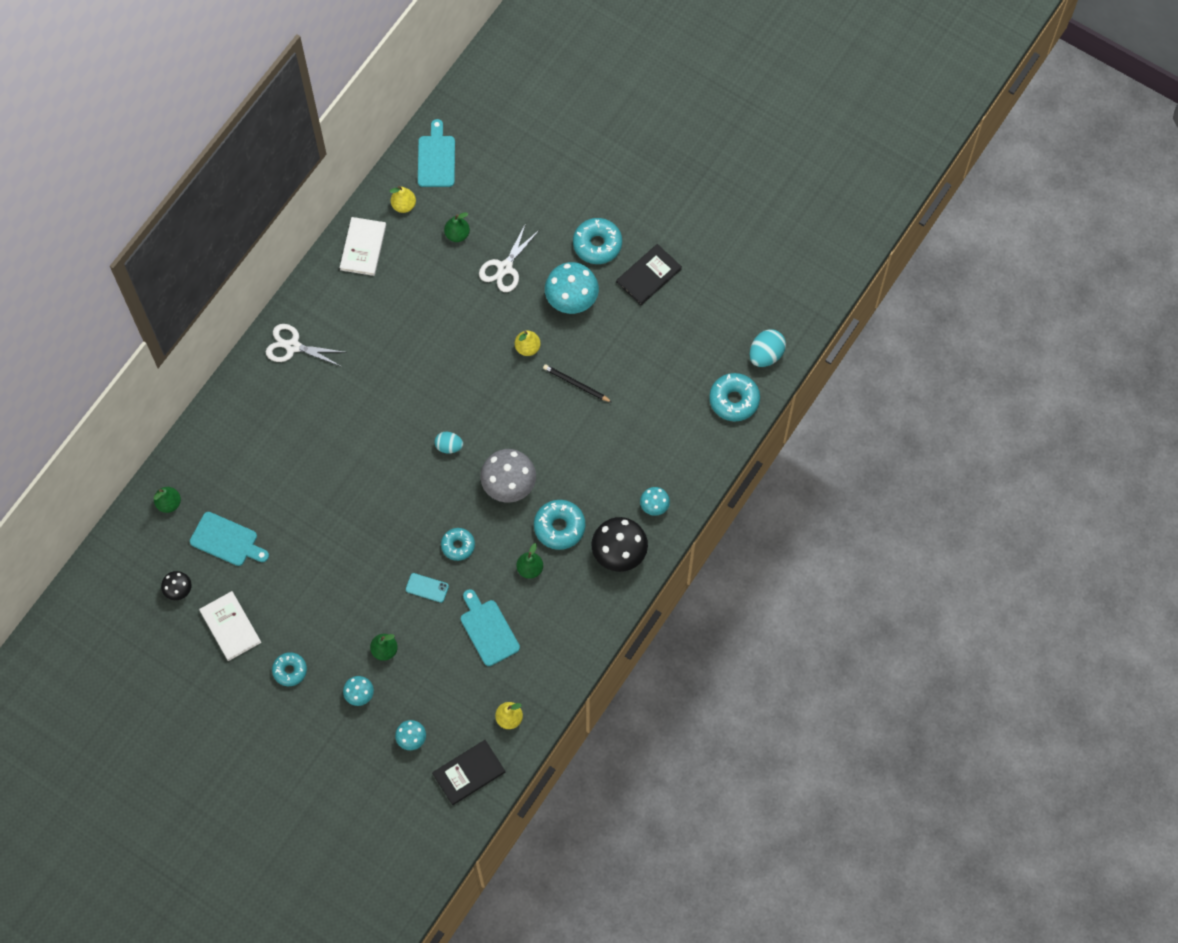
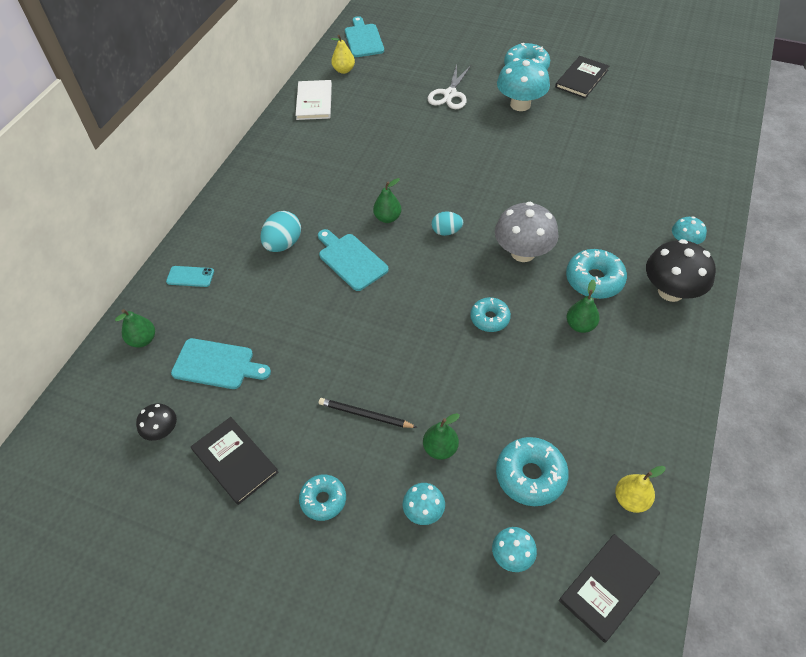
camera: 10 degrees left, 15 degrees down
(230, 626) = (235, 461): white book -> black book
(292, 346) = (261, 180): white scissors -> none
(427, 588) = (469, 368): turquoise phone -> turquoise phone (190, 276)
(457, 234) = (398, 80): green pear -> green pear (387, 218)
(488, 630) = (559, 399): turquoise cutting board -> turquoise cutting board (351, 260)
(527, 348) = (494, 143): yellow pear -> none
(576, 384) = (553, 161): black pencil -> black pencil (365, 415)
(734, 400) = (710, 147): turquoise donut -> turquoise donut (530, 475)
(766, 355) = (718, 112): turquoise egg -> turquoise egg (283, 244)

